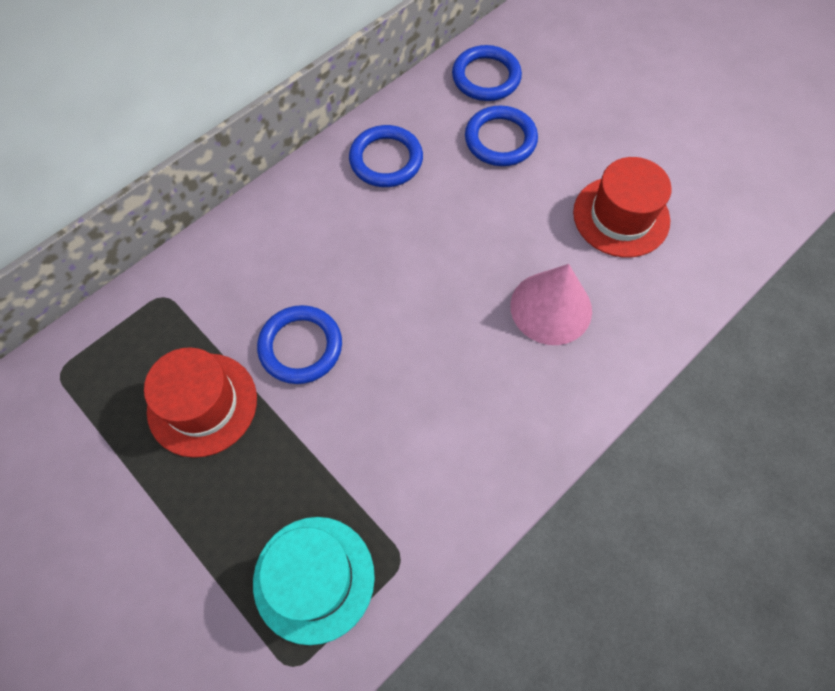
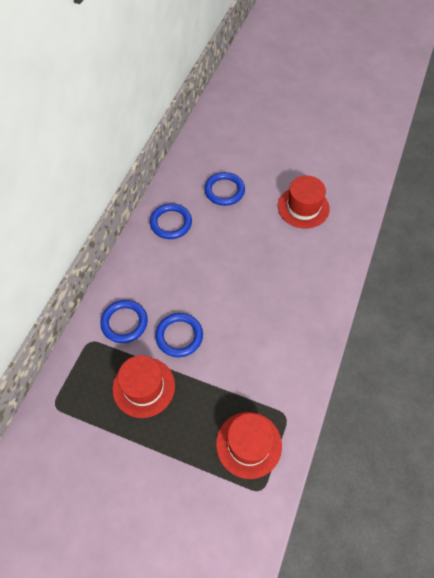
camera: 25 degrees left, 5 degrees down
(314, 578) = (248, 444): turquoise hat -> red hat
(486, 77) = (200, 161): blue ring -> blue ring (124, 323)
(551, 308) = (293, 265): pink cone -> none

